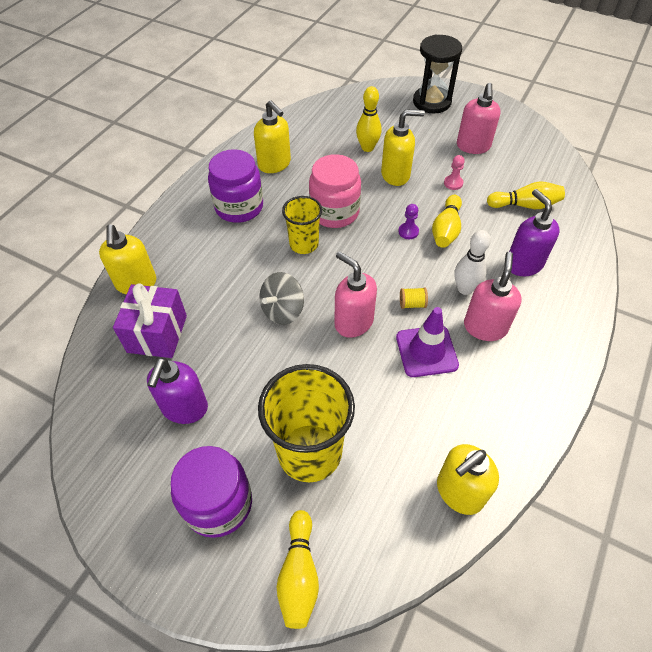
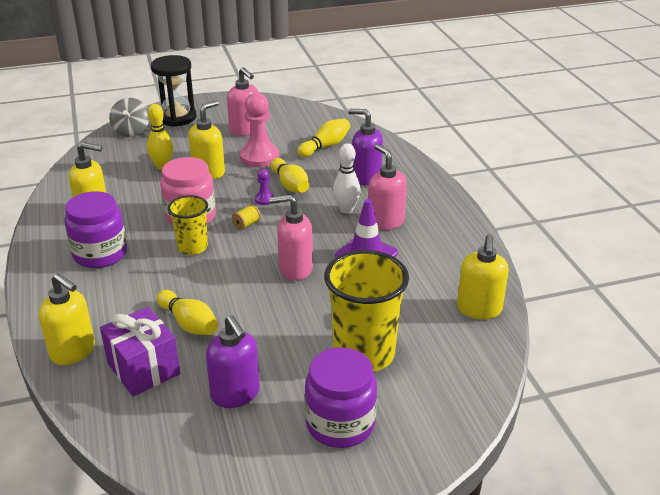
camera: 45 degrees left, 20 degrees down
(283, 310) = (232, 293): grey spinning top -> grey spinning top (131, 131)
(299, 574) = (444, 416): yellow bowling pin -> yellow bowling pin (189, 323)
(412, 304) = (322, 236): yellow spool -> yellow spool (246, 224)
(453, 183) = (259, 157): pink pawn -> pink pawn, size x2.17

